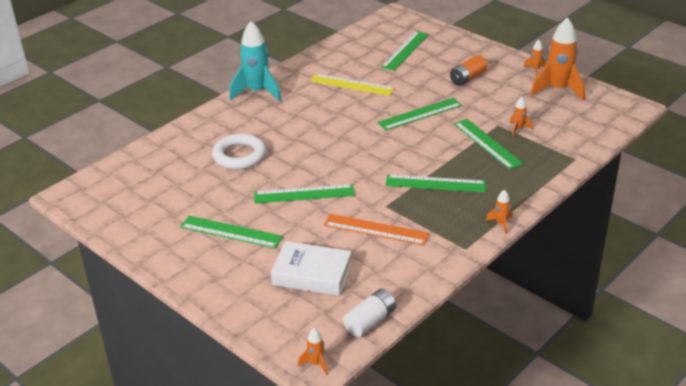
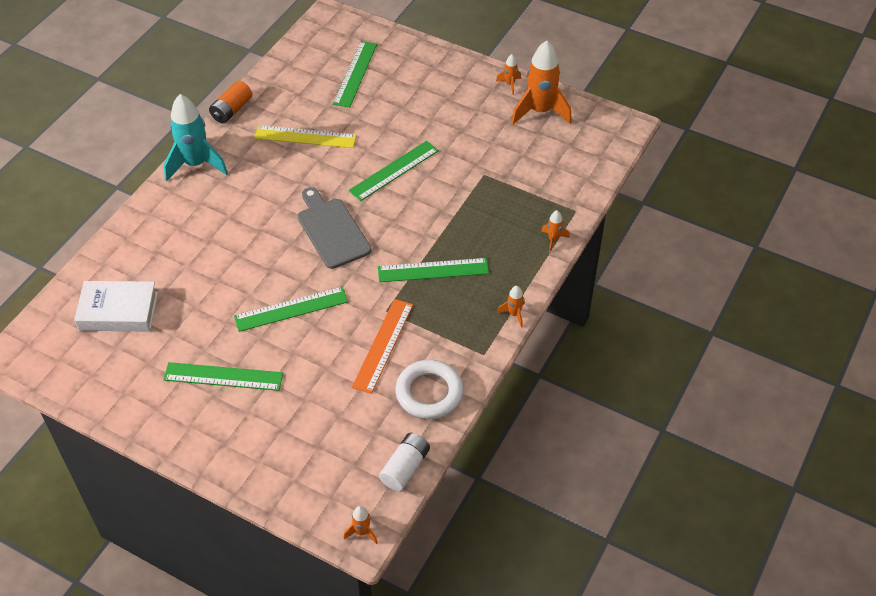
camera: 15 degrees left, 15 degrees up
(239, 156) = (202, 265): white ring -> white ring (429, 393)
(312, 274) = (328, 418): white book -> white book (118, 311)
(355, 146) = (332, 230): none -> grey cutting board
(376, 229) = (383, 345): orange ruler -> orange ruler turned 75 degrees counterclockwise
(468, 78) = (436, 108): orange battery -> orange battery (232, 110)
(487, 143) = (478, 203): green ruler -> none
(518, 129) = (507, 176): orange rocket -> orange rocket (553, 240)

